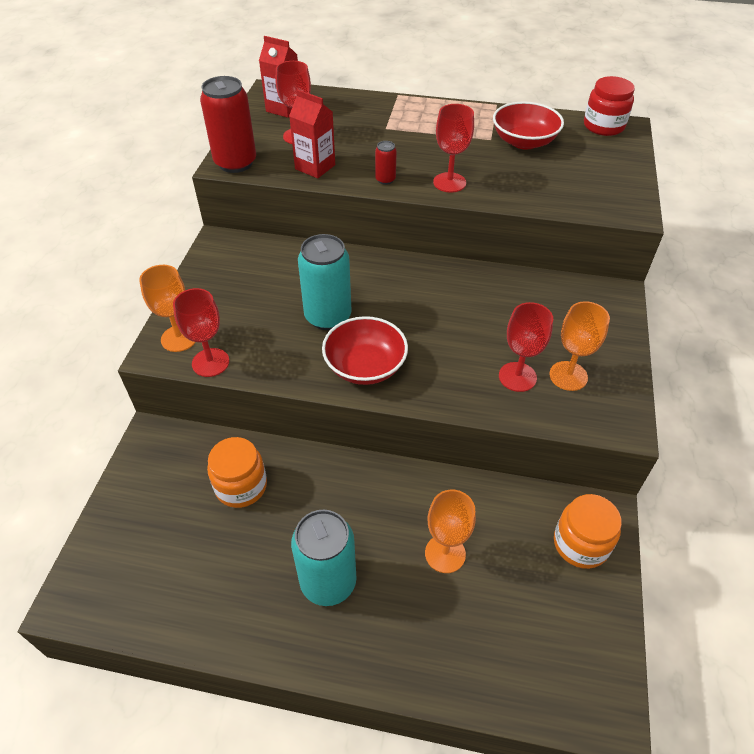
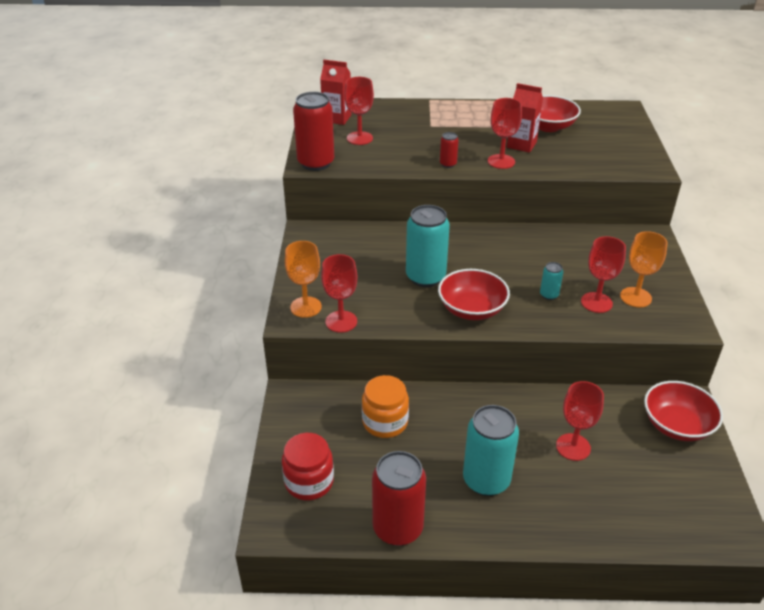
camera: 10 degrees left, 10 degrees down
(205, 629) = (398, 528): none -> red can
(315, 167) = (385, 160): red carton -> red carton (521, 144)
(445, 553) = (573, 447): orange goblet -> red goblet
(463, 359) = (549, 295): none -> turquoise can
(580, 544) = (677, 425): orange jar -> red bowl
(603, 126) = (607, 110): red jar -> red jar (309, 482)

